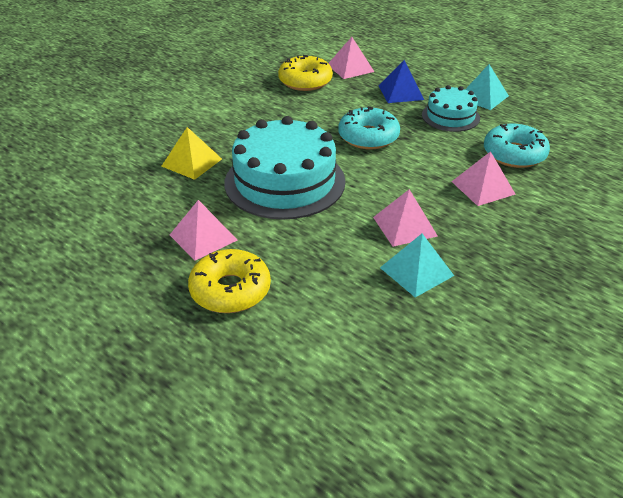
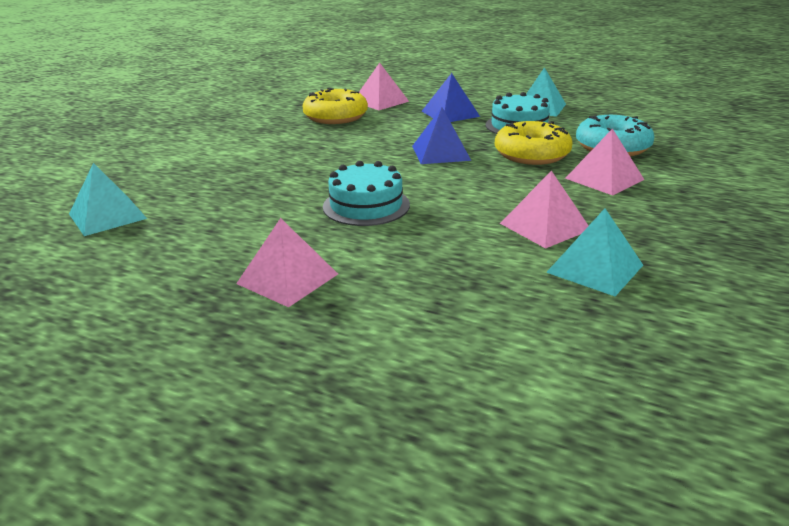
camera: 15 degrees left, 10 degrees down
(106, 159) = (107, 216): none -> turquoise pyramid
(191, 162) = (232, 203): yellow pyramid -> none
(230, 290) = (360, 333): yellow donut -> yellow donut (532, 154)
(285, 182) = (366, 205): turquoise cake -> turquoise cake, size x0.55
(368, 137) = (440, 153): turquoise donut -> blue pyramid

